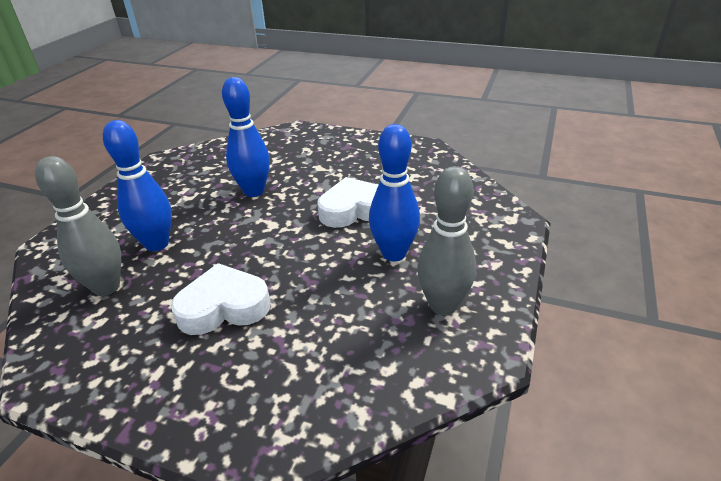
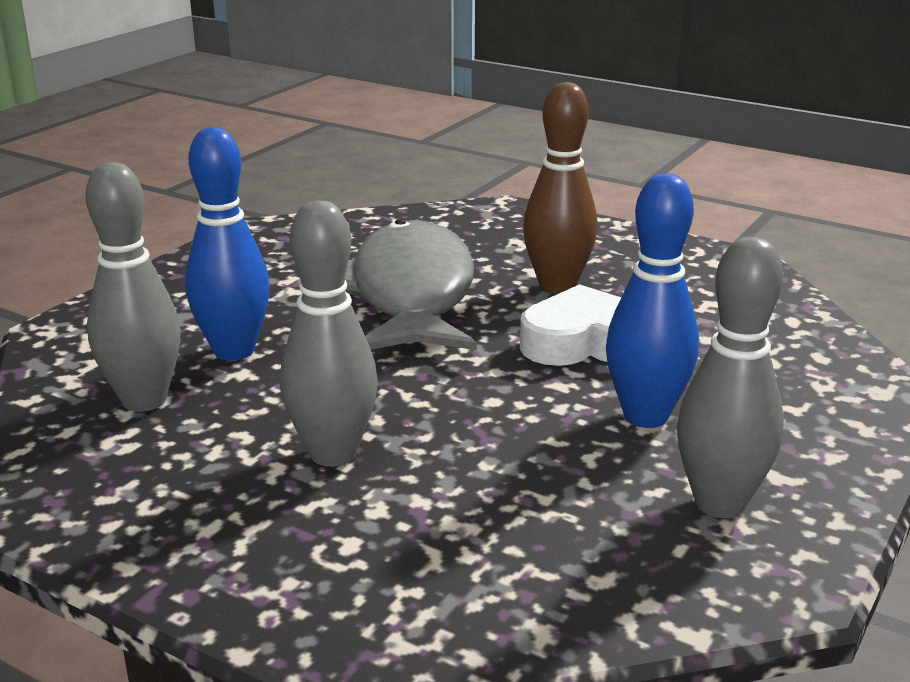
camera: 10 degrees right, 10 degrees down
(224, 307) = (333, 453): white heart -> grey bowling pin
(254, 191) = (411, 294): blue bowling pin -> grey fish
(333, 175) = (557, 286): none -> brown bowling pin

